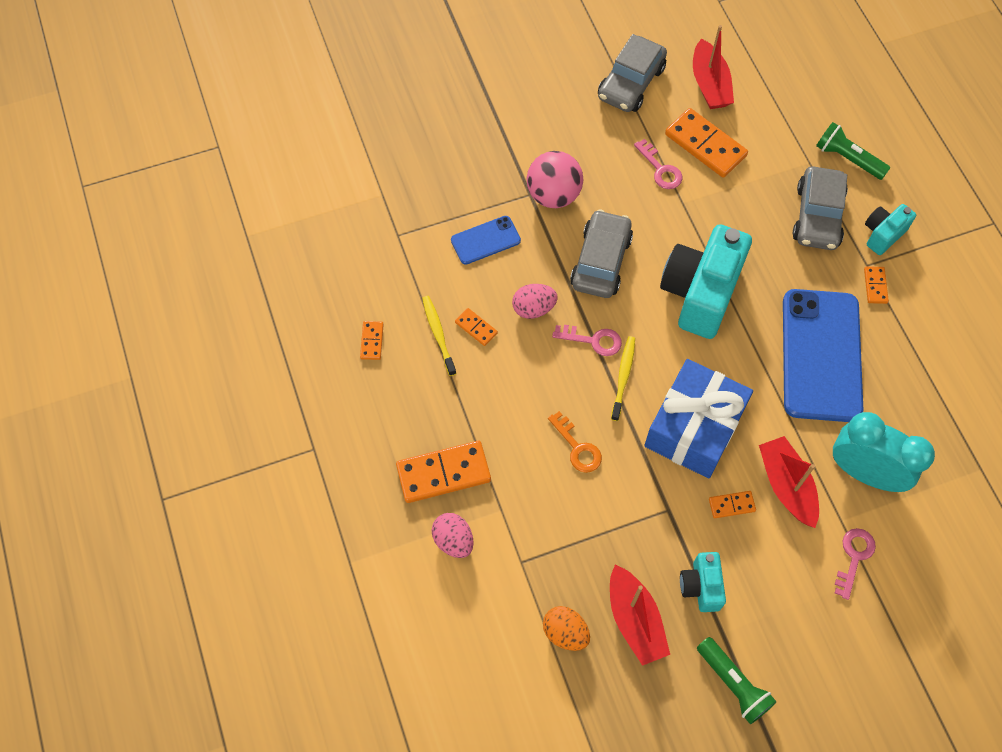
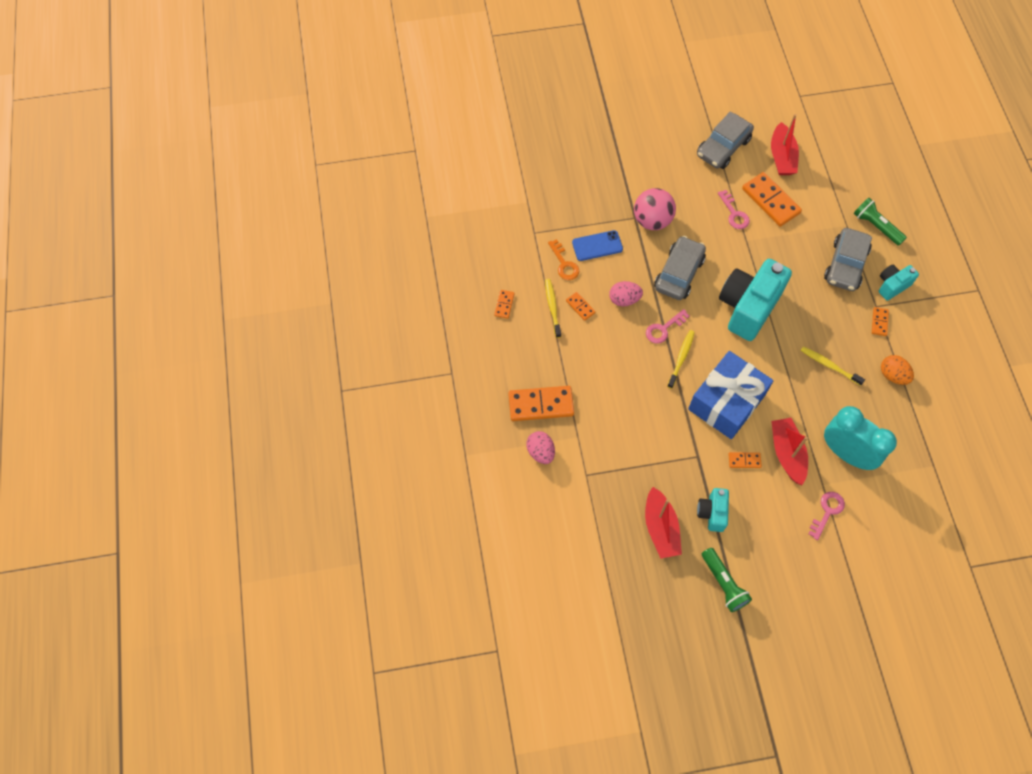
camera: 10 degrees right, 0 degrees up
(565, 632) = (609, 528): orange egg -> orange egg (892, 375)
(577, 447) = (639, 402): orange key -> orange key (564, 264)
(593, 340) = (663, 329): pink key -> pink key turned 120 degrees clockwise
(821, 355) = (829, 365): blue phone -> yellow toothbrush

